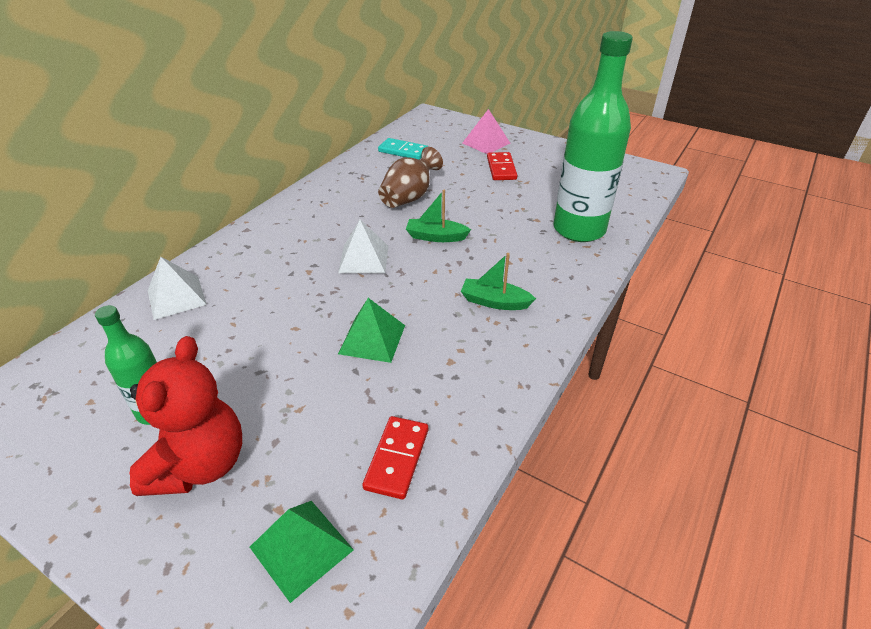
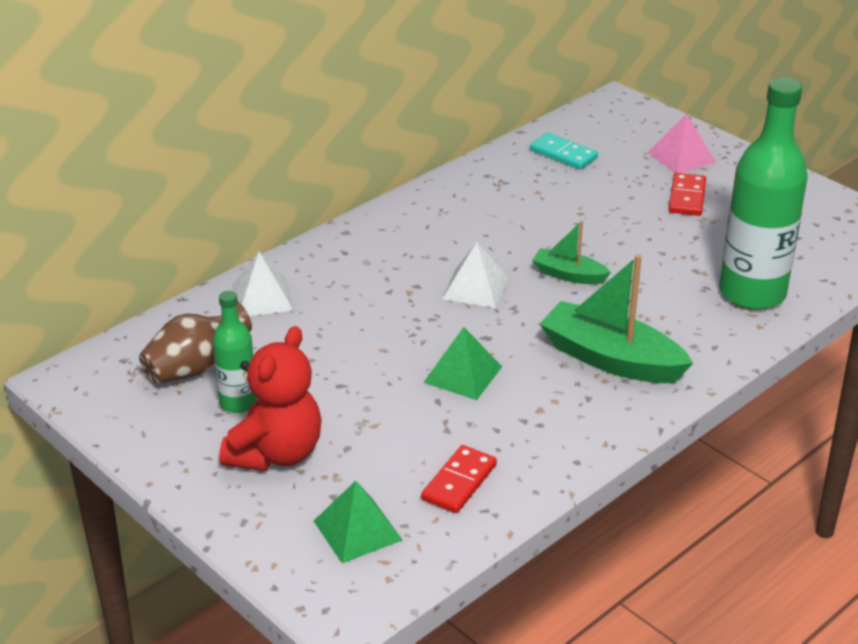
camera: 15 degrees right, 5 degrees down
(409, 197) = (552, 220): brown vase -> brown vase (194, 368)
(494, 302) = (611, 359): green boat -> green boat, size x1.84

